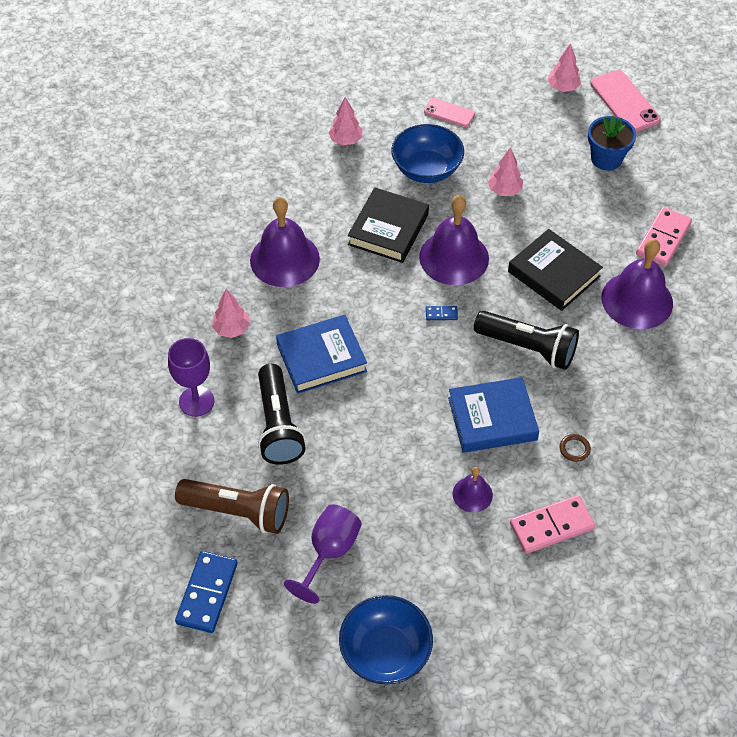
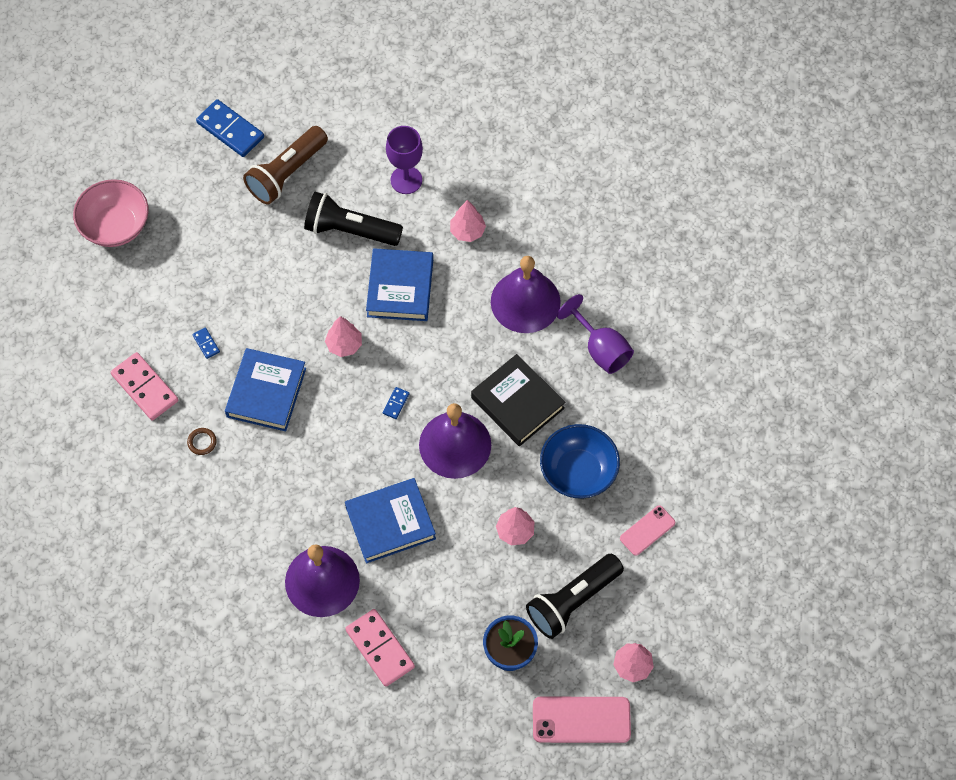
camera: 115 degrees right, 10 degrees up
(329, 552) = (216, 221): purple goblet -> purple goblet (600, 349)
(345, 140) = (653, 414): pink tree -> pink tree (344, 345)
(385, 652) = (115, 226): blue bowl -> pink bowl
(472, 494) = (206, 343): purple bell -> blue domino
(528, 348) = (321, 457): black flashlight -> black flashlight (572, 601)
(551, 526) = (145, 388): pink domino -> pink domino turned 45 degrees counterclockwise
(553, 274) = (390, 523): black book -> blue book

